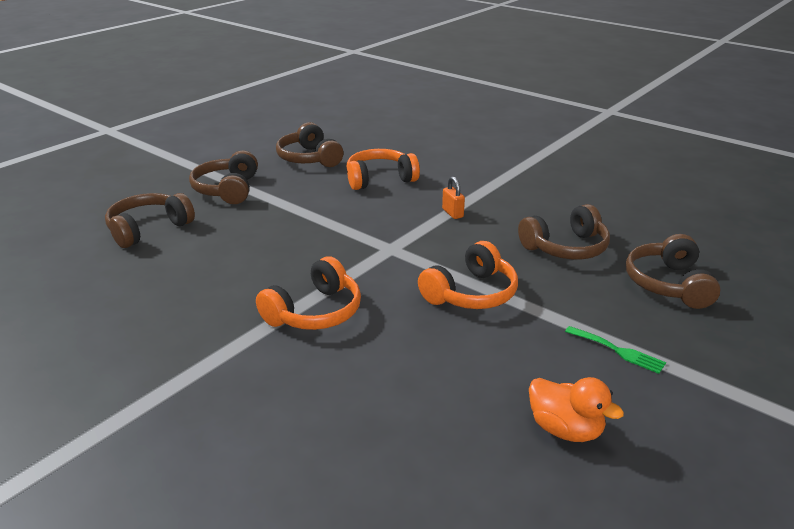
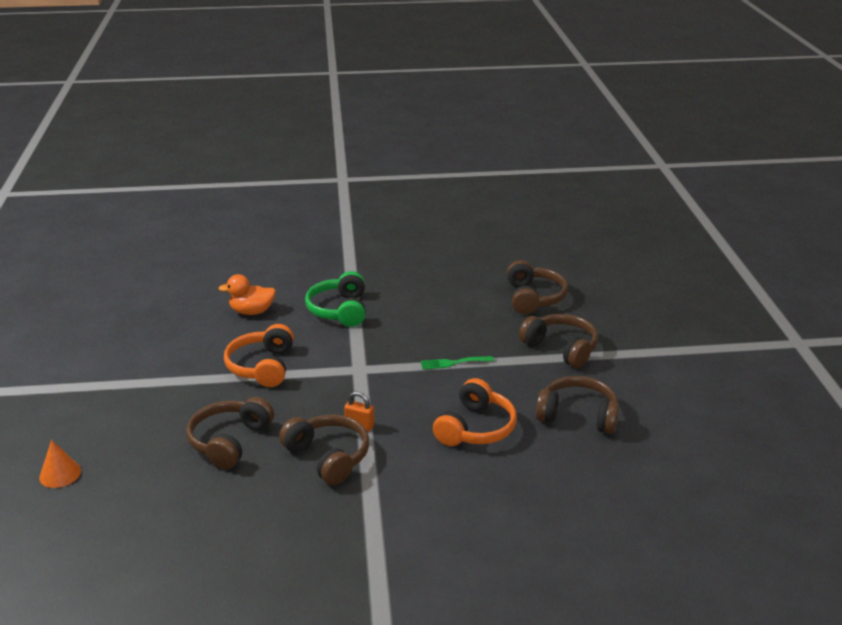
camera: 135 degrees right, 0 degrees up
(315, 312) = (339, 310): orange headphones -> green headphones
(565, 429) = (140, 326): orange duck -> orange duck (252, 312)
(618, 351) = (135, 378): green fork -> green fork (453, 363)
(668, 284) = (123, 448): brown headphones -> brown headphones (328, 457)
(740, 290) = (60, 474): none -> orange cone

